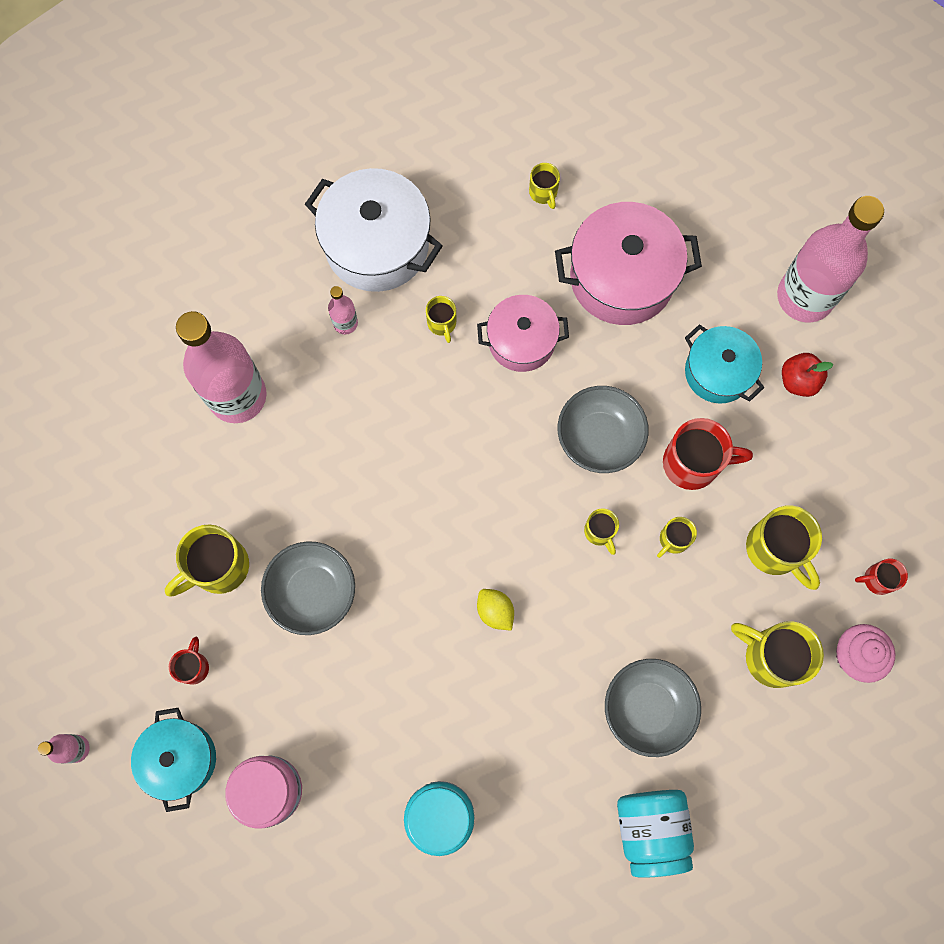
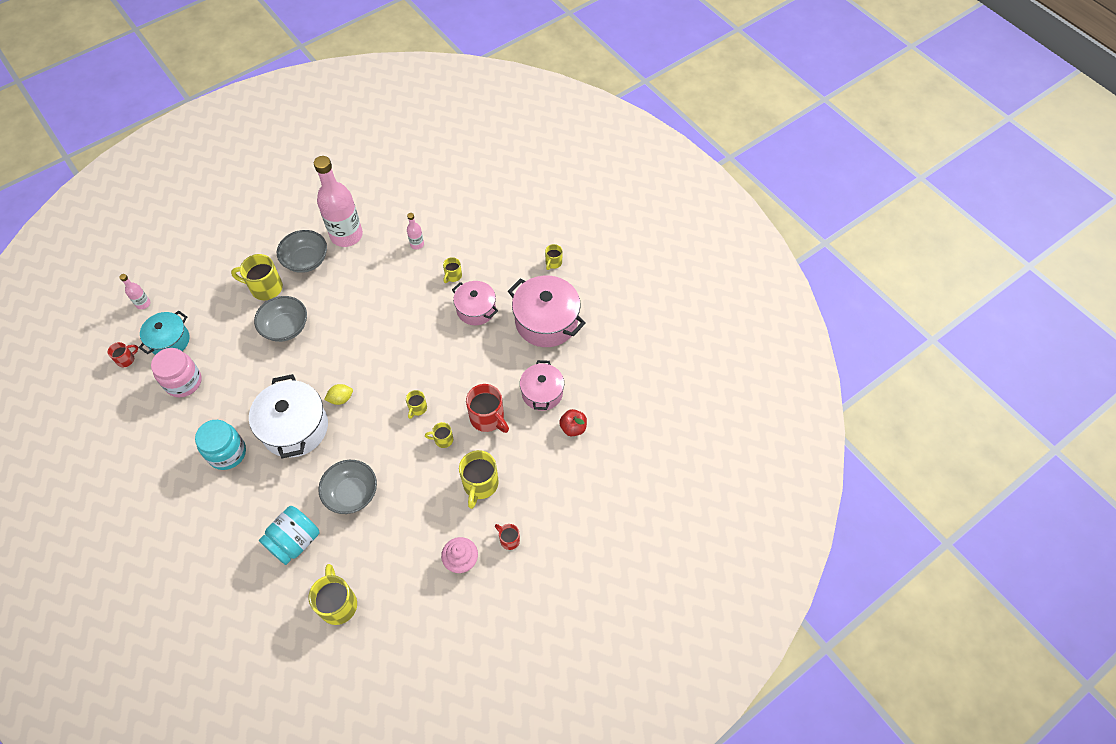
camera: 45 degrees right, 15 degrees down
(194, 666) = (214, 314): red mug -> red mug (126, 359)
(377, 245) = (463, 227): white pot -> white pot (295, 428)
(495, 611) = (341, 399): yellow lemon -> yellow lemon turned 60 degrees clockwise
(599, 437) = (462, 373): grey bowl -> grey bowl (306, 260)
(718, 372) = (542, 393): turquoise pot -> pink pot
(771, 656) = (426, 525): yellow mug -> yellow mug (338, 604)
(805, 297) = (617, 397): pink bottle -> none

